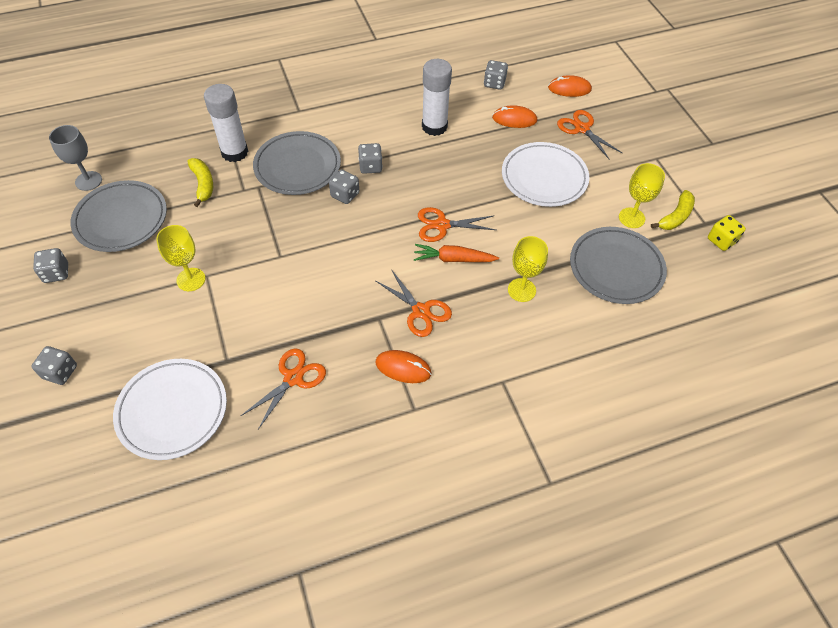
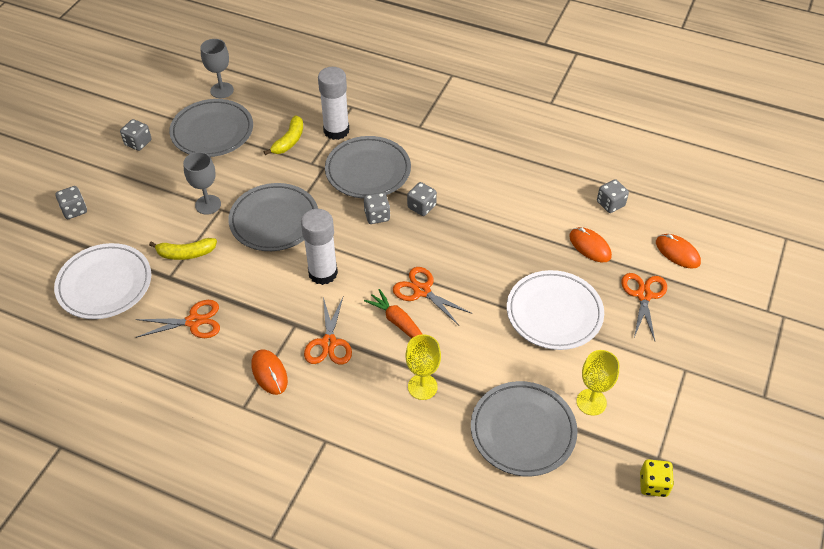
camera: 45 degrees right, 5 degrees down
(191, 279) = (208, 205): yellow goblet -> grey goblet
(266, 253) = (274, 220): none -> grey plate
(434, 127) = (511, 208): white glue stick -> white glue stick (323, 273)
(675, 217) = (635, 431): yellow banana -> yellow banana (186, 253)

